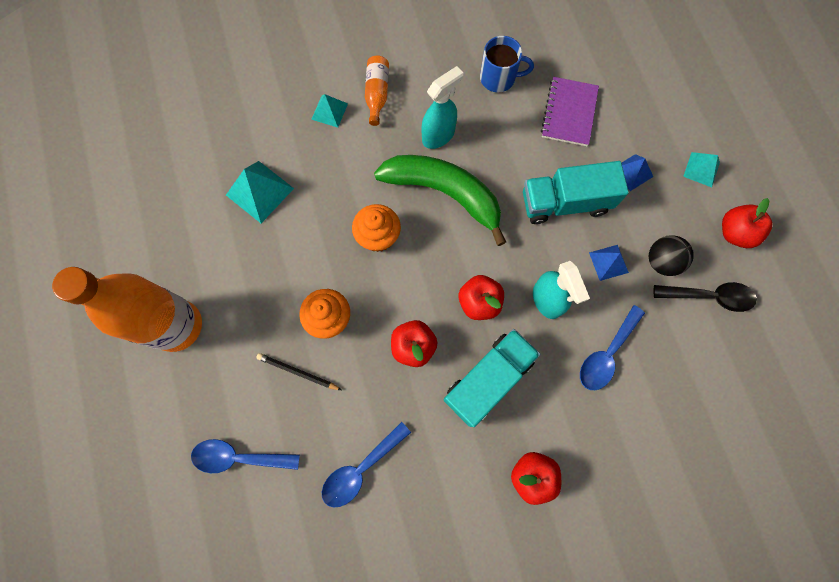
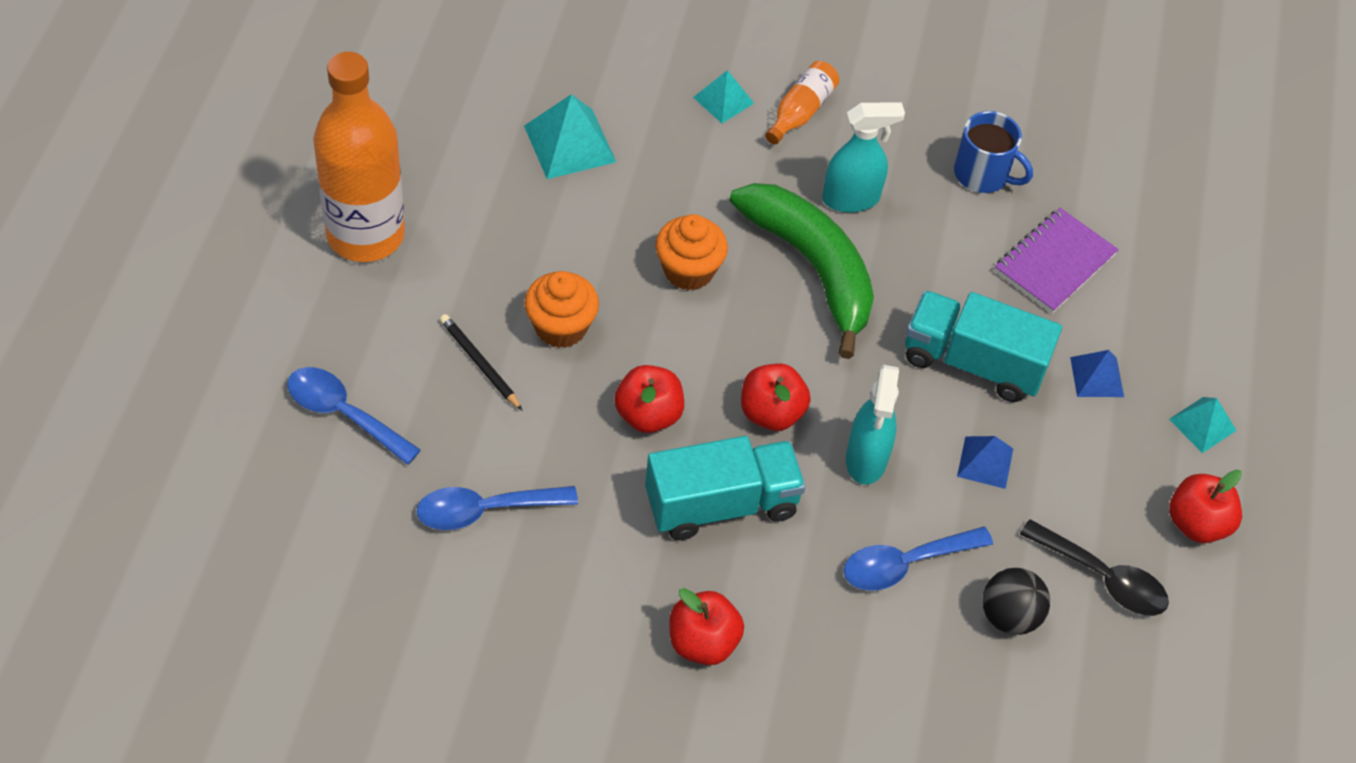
camera: 25 degrees right, 20 degrees down
(661, 261) = (1062, 501): black ball -> black ball (1009, 616)

